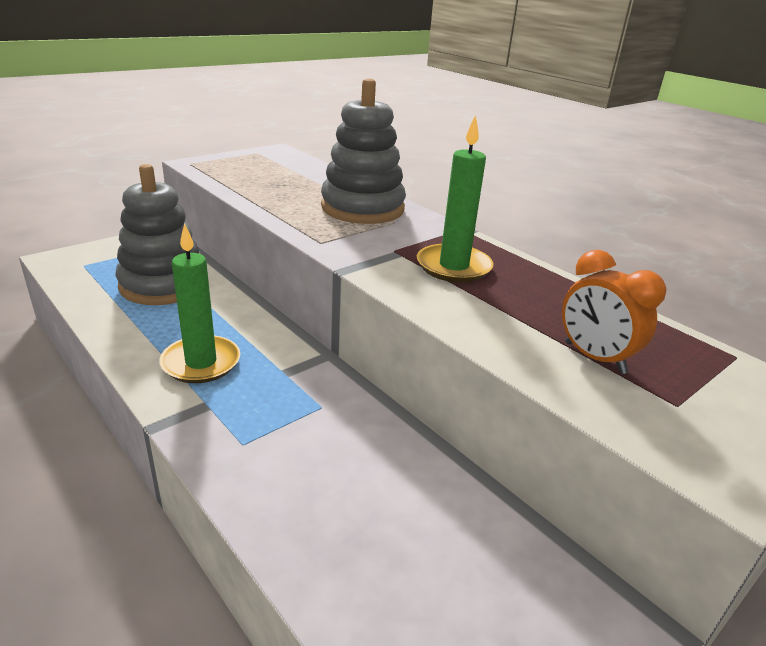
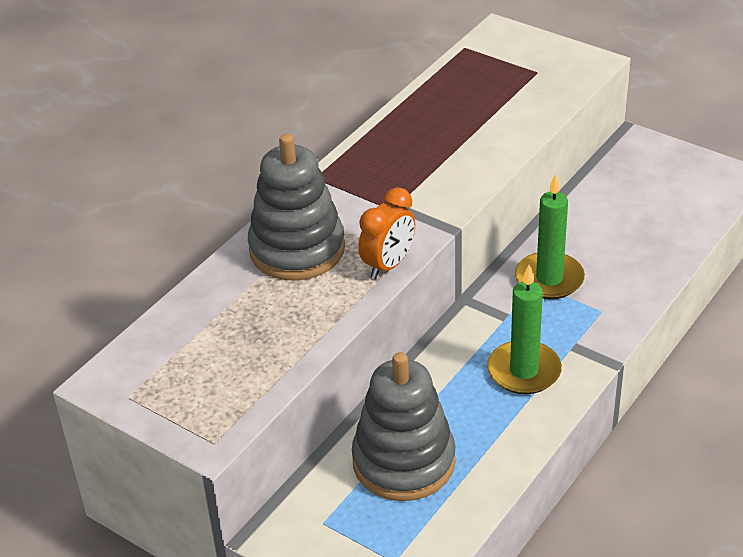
camera: 100 degrees left, 10 degrees up
(453, 267) = (406, 171): green candle -> green candle (549, 279)
(594, 358) = (506, 99): orange clock -> orange clock (388, 265)

